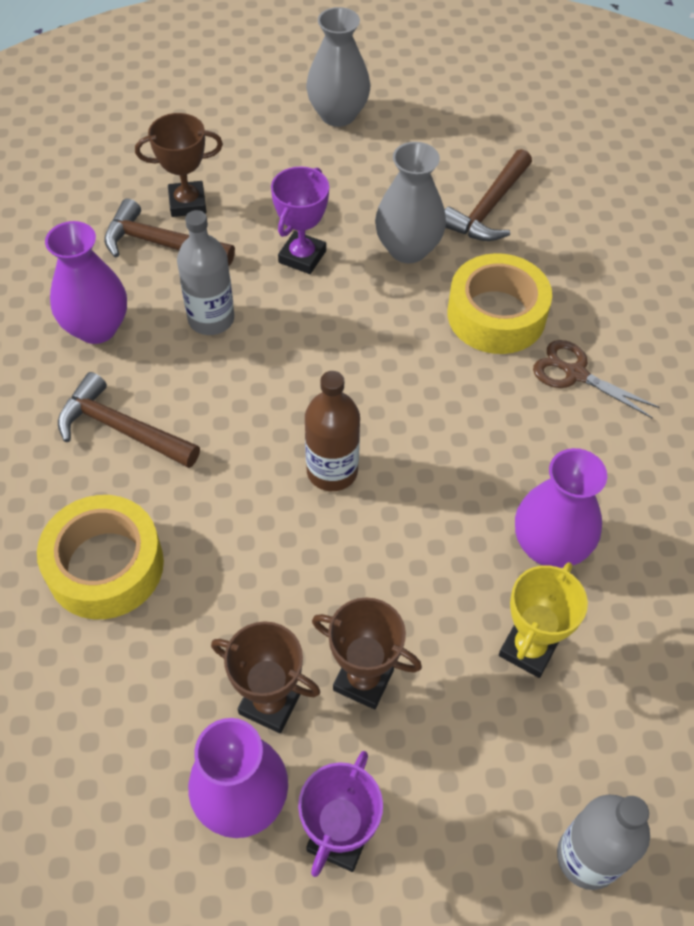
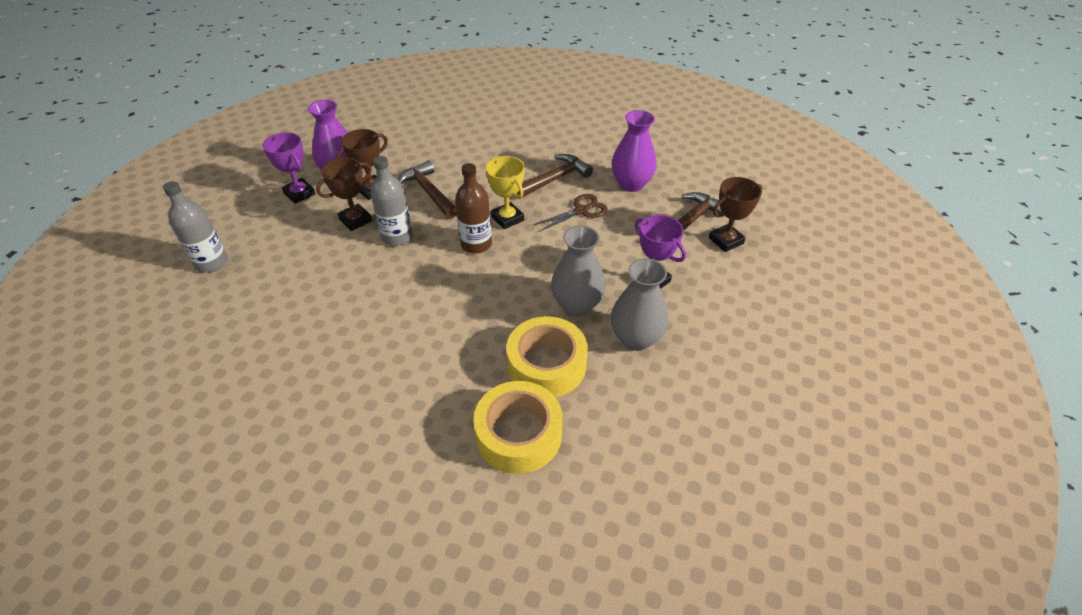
camera: 115 degrees right, 10 degrees down
(105, 566) = (479, 160): yellow tape -> yellow tape (518, 434)
(187, 203) = (726, 241): brown trophy -> brown trophy turned 45 degrees clockwise
(211, 319) = (615, 227): grey bottle -> grey bottle (397, 237)
(338, 115) = (810, 349): grey vase -> grey vase (577, 305)
(488, 208) = (661, 408): brown hammer -> brown hammer (428, 192)
(528, 648) = (315, 282): yellow trophy -> yellow trophy (507, 218)
(549, 546) = (360, 316): purple vase -> none
(575, 374) = (468, 388): brown scissors -> brown scissors (581, 211)

